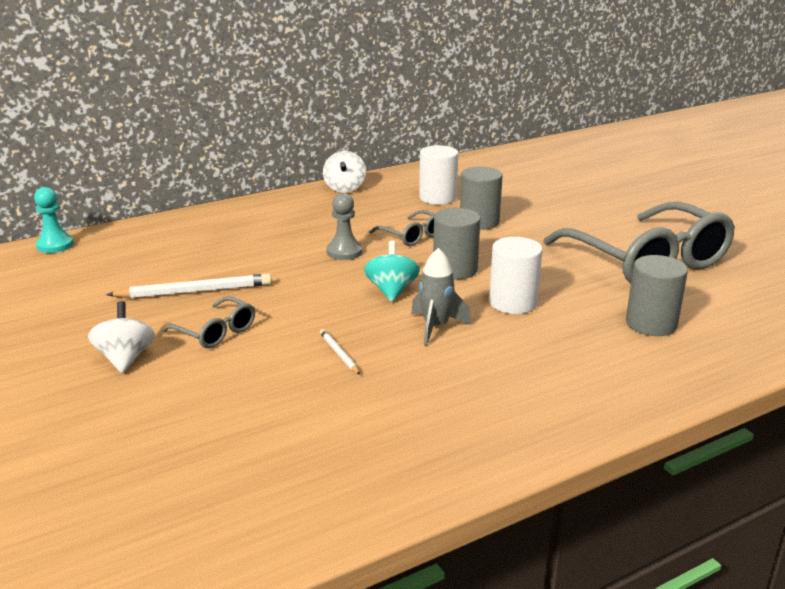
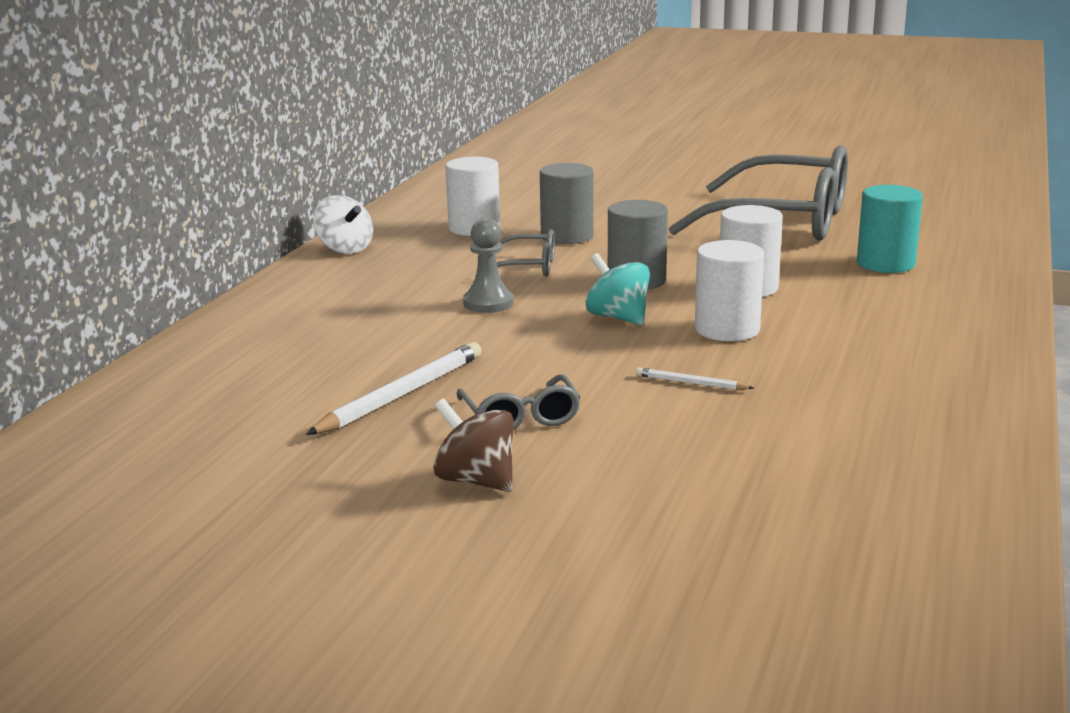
camera: 40 degrees left, 5 degrees down
(55, 245) = (73, 422): turquoise pawn -> none
(125, 359) = (476, 480): white spinning top -> brown spinning top
(216, 332) = (520, 417): grey glasses -> grey glasses turned 75 degrees clockwise
(436, 327) = (727, 329): grey rocket -> white cylinder
(651, 324) = (885, 264): grey cylinder -> turquoise cylinder

